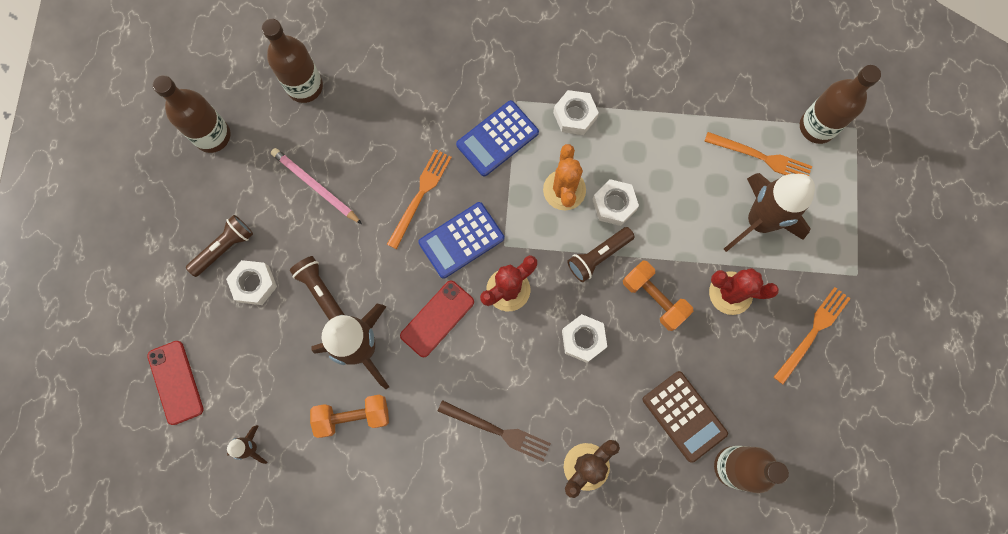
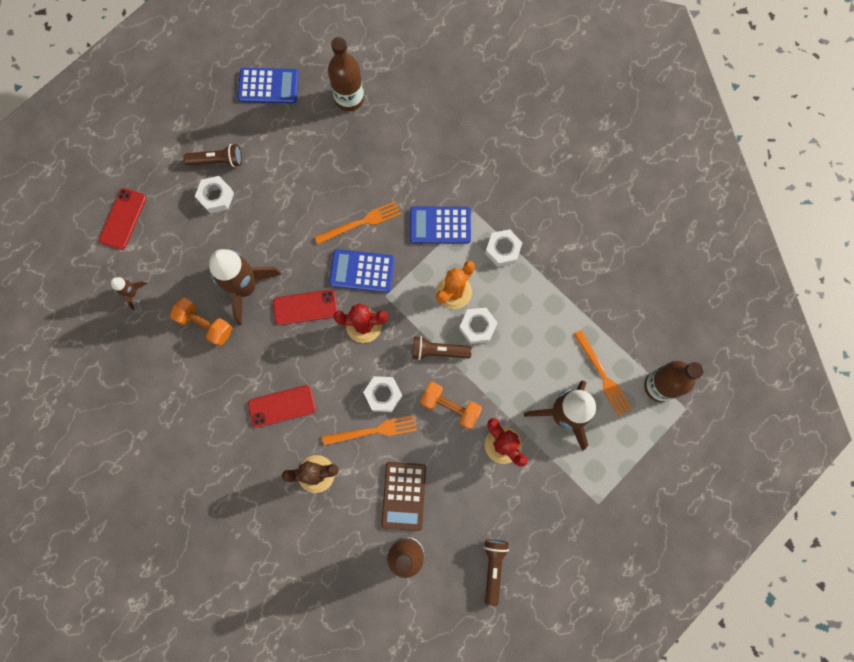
camera: 40 degrees right, 0 degrees up
(212, 136) = (268, 86): brown bottle -> blue calculator
(316, 186) = (303, 166): pink pencil -> none
(321, 291) = (251, 233): brown flashlight -> brown flashlight (493, 568)
(497, 431) = (282, 406): brown fork -> red phone
(654, 298) = (450, 407): orange dumbbell -> orange dumbbell turned 60 degrees counterclockwise
(813, 332) = (534, 515): orange fork -> orange fork (373, 431)

